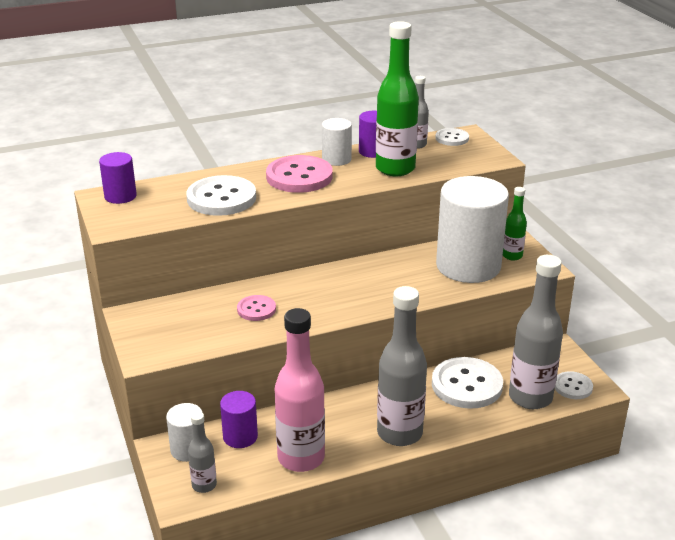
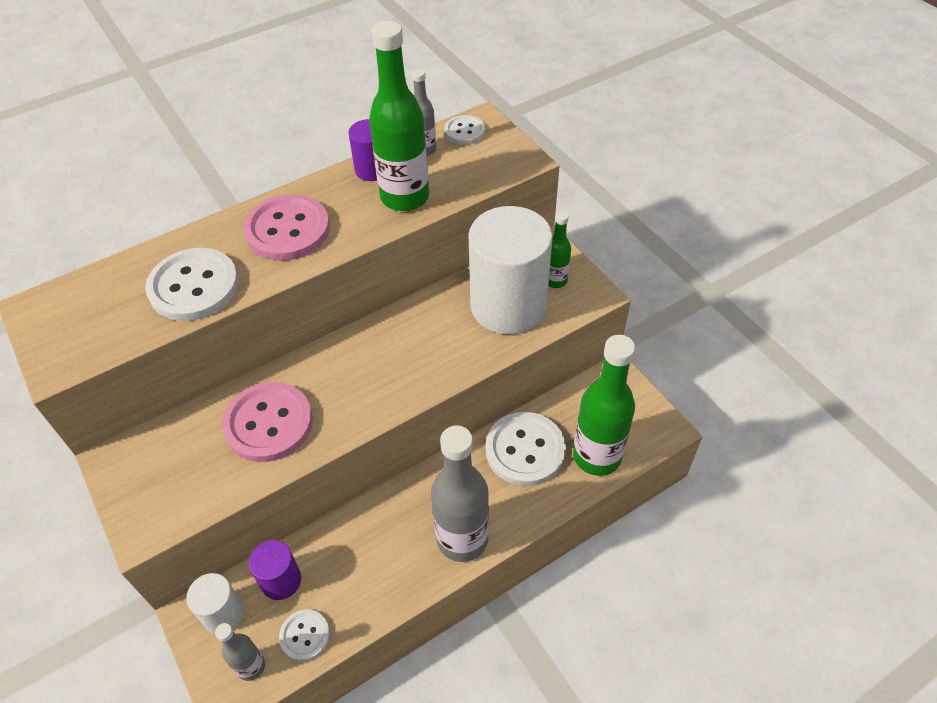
camera: 10 degrees left, 20 degrees up
(120, 196) = (60, 304): purple cylinder -> none
(256, 309) = (269, 423): pink button -> pink button, size x1.85
(301, 458) = (357, 600): pink bottle -> none
(336, 159) = (329, 190): white cylinder -> none
(530, 397) = (597, 456): grey bottle -> green bottle
(573, 387) = (640, 431): white button -> white button (305, 636)

